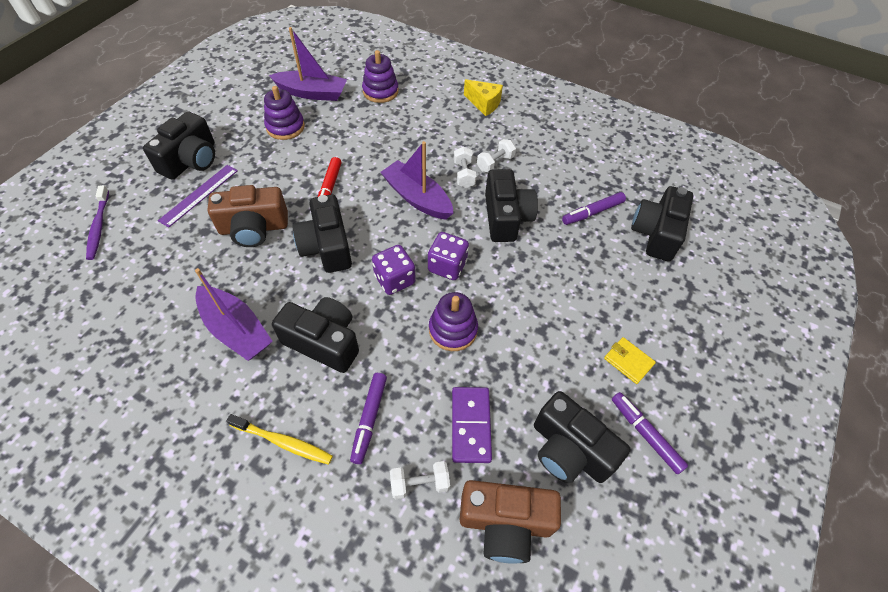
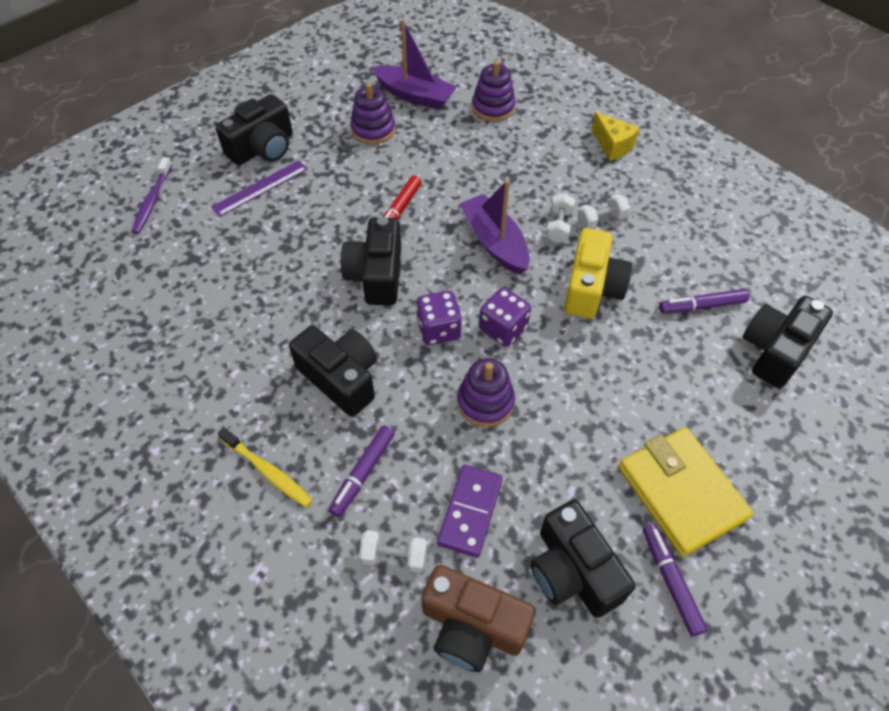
camera: 20 degrees right, 0 degrees up
(236, 330) = (256, 342): purple boat -> none
(254, 228) = (305, 237): brown camera -> none
(506, 217) = (592, 288): black camera -> yellow camera
(628, 361) = (681, 493): yellow wallet -> yellow wallet, size x2.18

